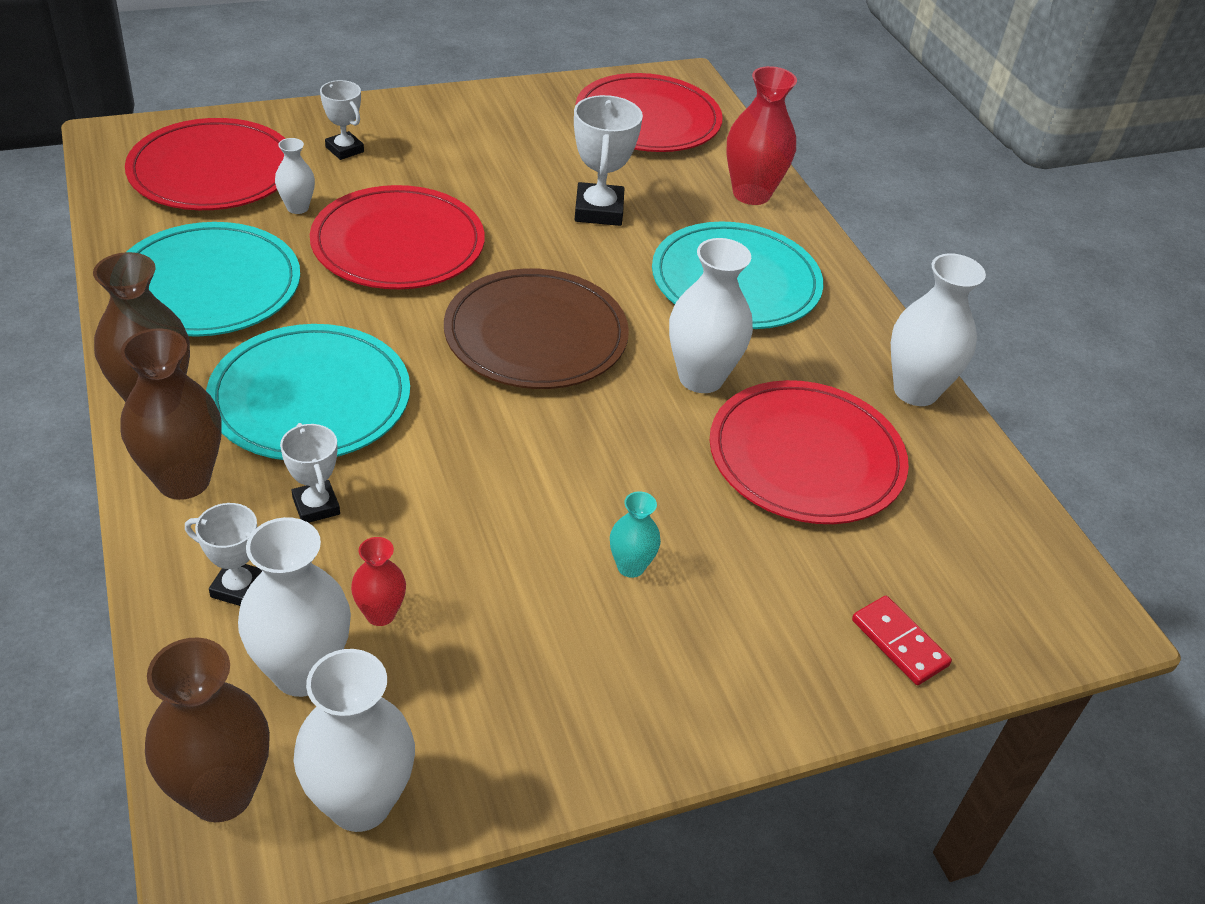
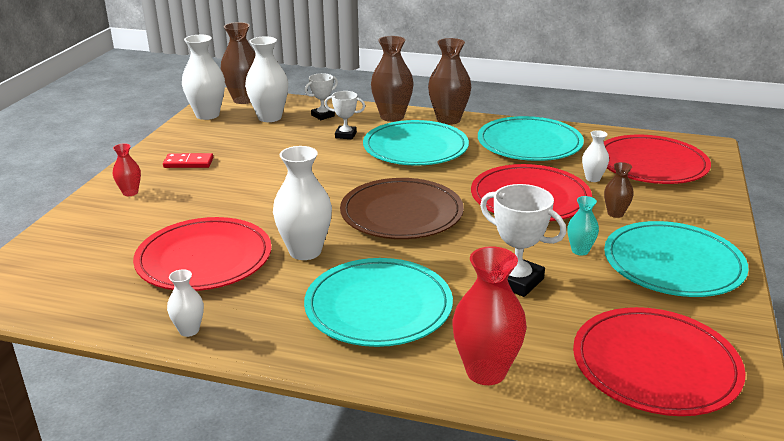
camera: 130 degrees right, 15 degrees down
(344, 149) = (660, 208): white trophy -> none
(380, 614) = (274, 134): red vase -> red vase (130, 192)
(387, 176) = (615, 214): none -> brown vase
(470, 128) = (673, 263): none -> turquoise plate
(630, 566) = (218, 185): turquoise vase -> turquoise vase (580, 251)
(899, 643) = (77, 231): red domino -> red domino (188, 163)
(915, 391) = (189, 330): white vase -> white vase, size x0.53

